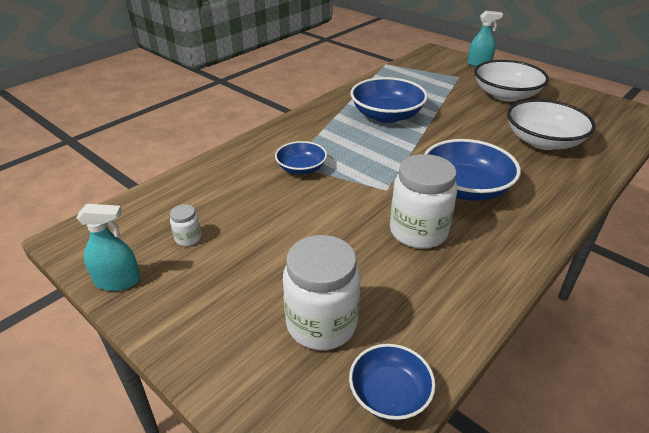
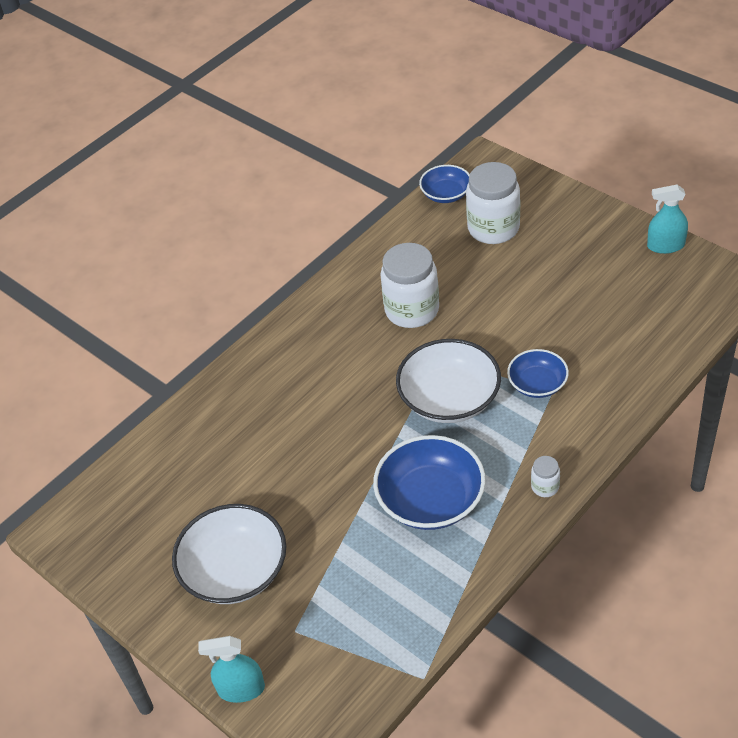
camera: 175 degrees left, 10 degrees up
(188, 238) = (626, 287): white jar -> white jar (545, 487)
(465, 188) = (353, 367): blue bowl -> none
(543, 141) = (231, 454): white bowl -> white bowl (449, 399)

